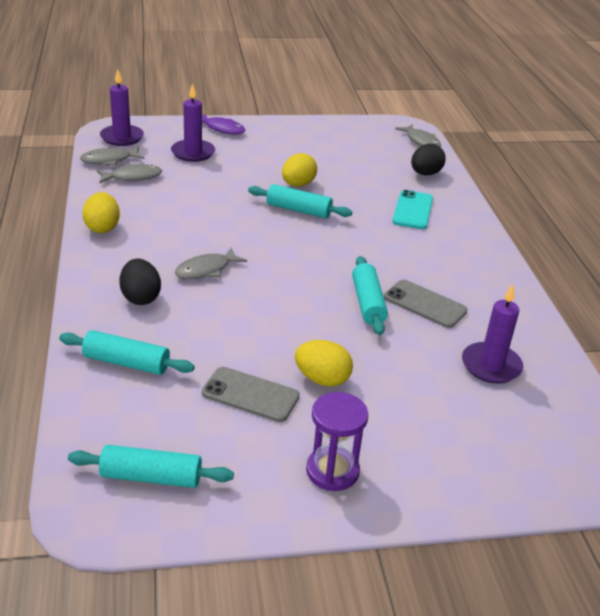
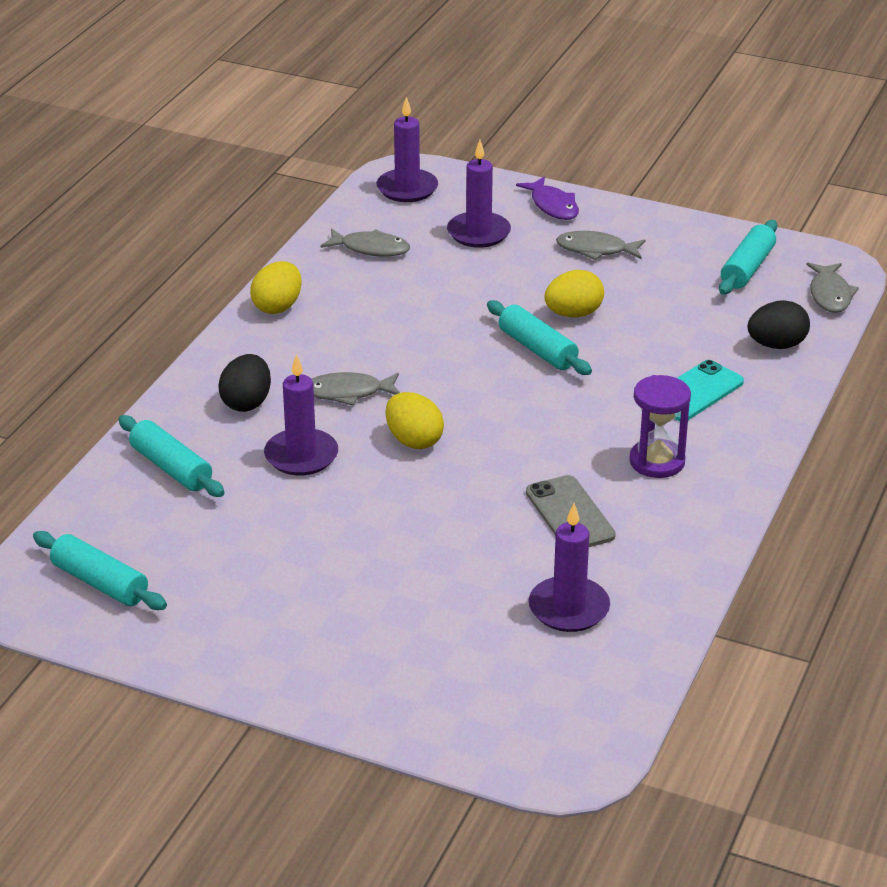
camera: 35 degrees right, 0 degrees up
(109, 160) = (363, 218): grey fish -> grey fish (596, 250)
(215, 322) = (301, 456): none -> purple candle
(250, 394) = (265, 543): grey phone -> none
(322, 379) = (356, 554): yellow egg -> yellow egg (414, 440)
(332, 471) = (274, 643): purple hourglass -> purple hourglass (657, 461)
(367, 303) = (499, 490): turquoise rolling pin -> turquoise rolling pin (747, 268)

